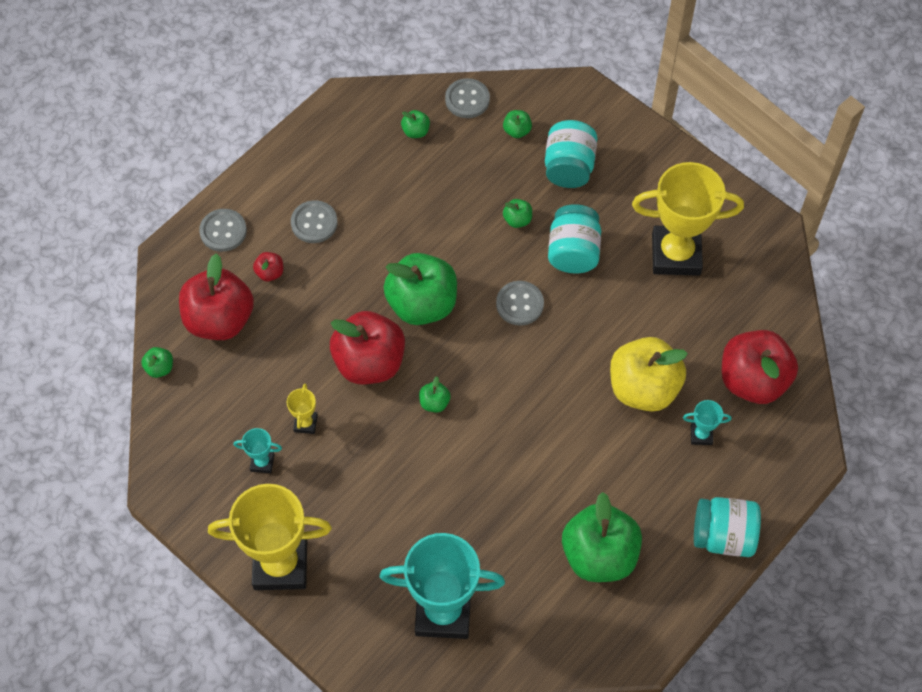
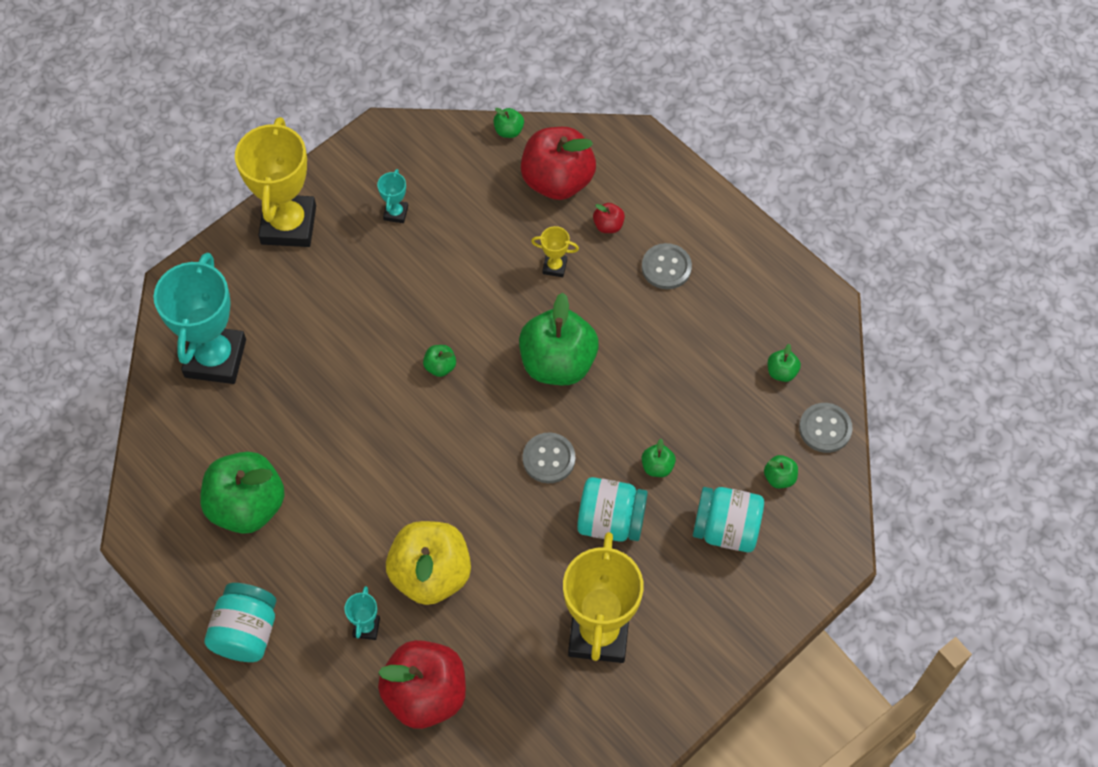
camera: 95 degrees right, 0 degrees up
(223, 231) = (661, 185): grey button -> none
(305, 423) = (432, 251): yellow trophy -> yellow trophy (554, 266)
(369, 362) = (494, 310): red apple -> none

